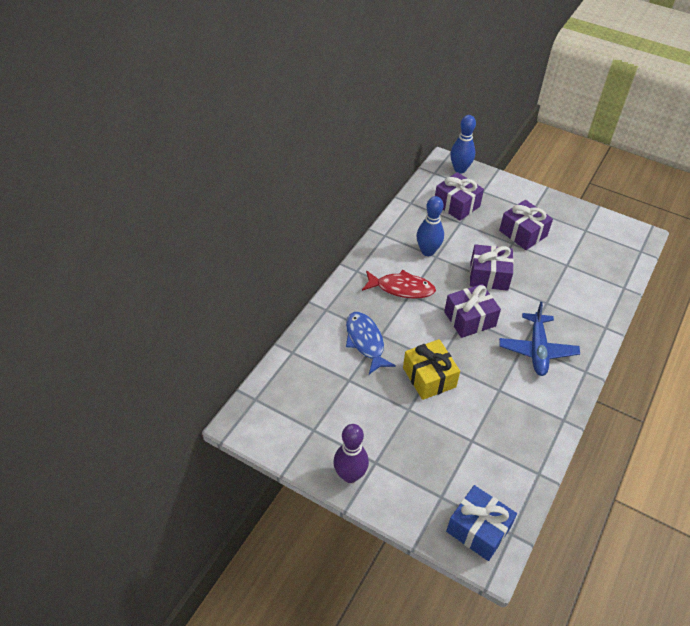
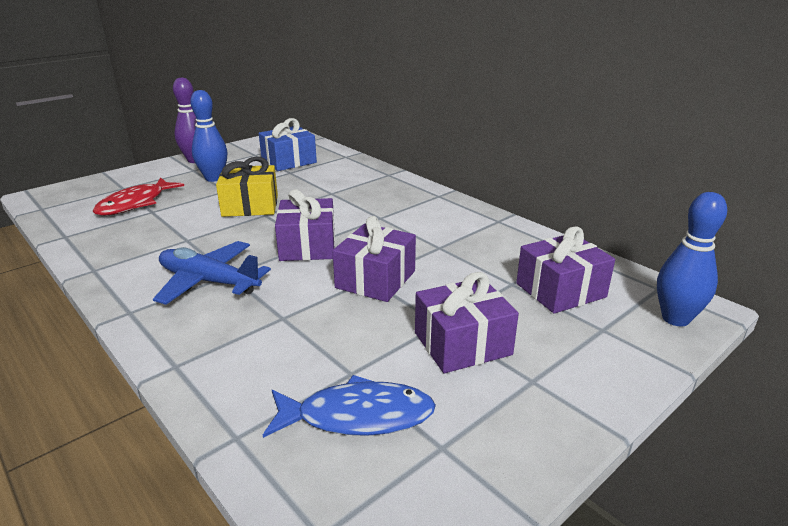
camera: 110 degrees right, 20 degrees down
(365, 341) = (329, 185): blue fish -> blue fish (357, 416)
(401, 288) = (393, 214): red fish -> red fish (135, 204)
(427, 251) = (453, 243): blue bowling pin -> blue bowling pin (214, 178)
(478, 529) = (70, 196): blue gift -> blue gift (289, 161)

